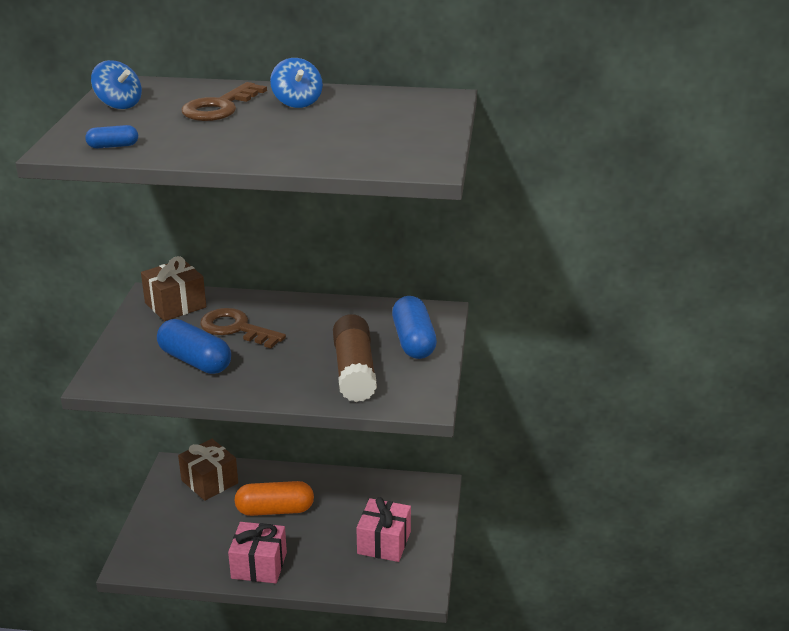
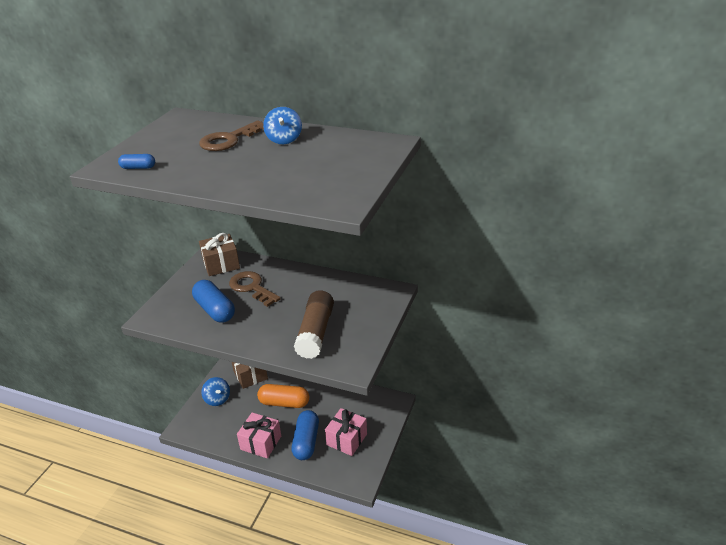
camera: 15 degrees right, 5 degrees up
(119, 104) = (165, 133): blue spinning top -> blue spinning top (217, 399)
(413, 341) = (366, 313): blue capsule -> blue capsule (306, 442)

